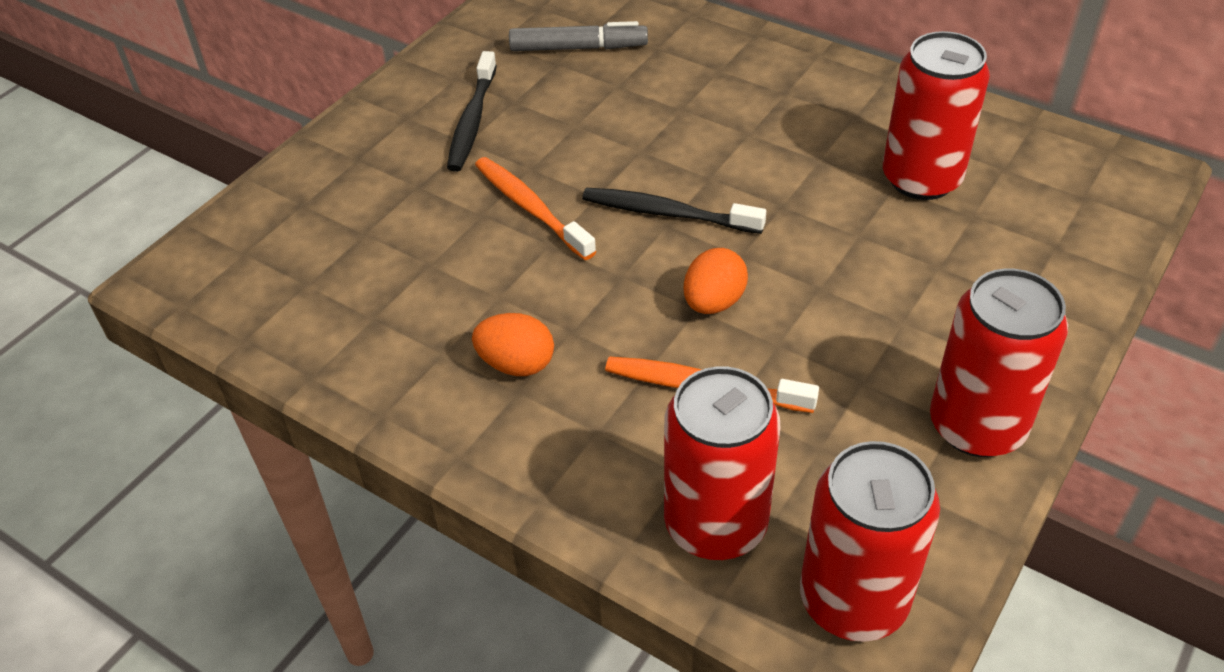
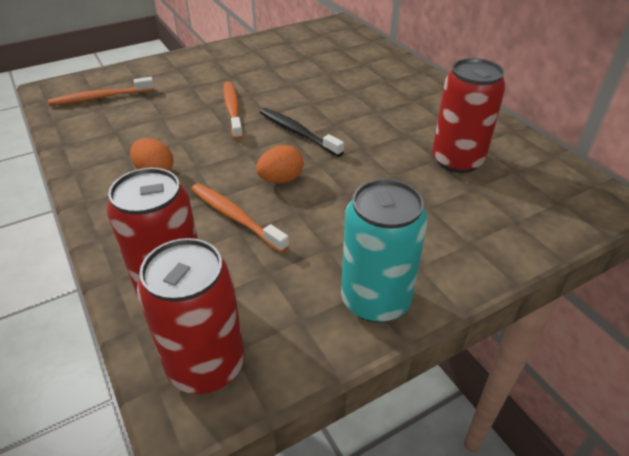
camera: 25 degrees right, 5 degrees down
(281, 265) = (100, 98): none -> orange toothbrush
(472, 121) = (243, 68): black toothbrush -> none
(578, 48) = (323, 54): grey marker -> none
(977, 426) = (375, 300): red can -> turquoise can

